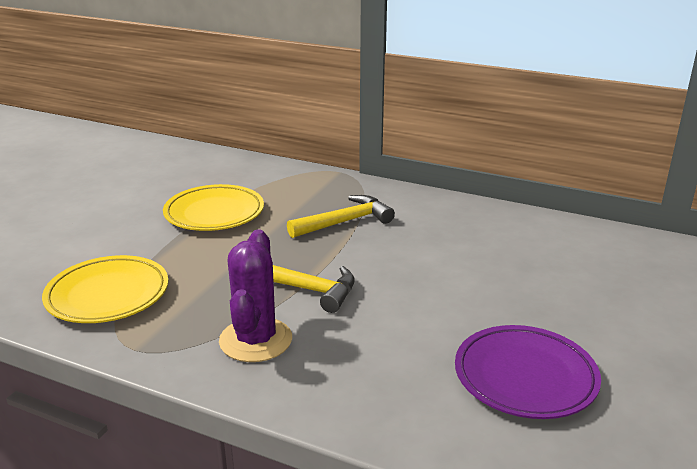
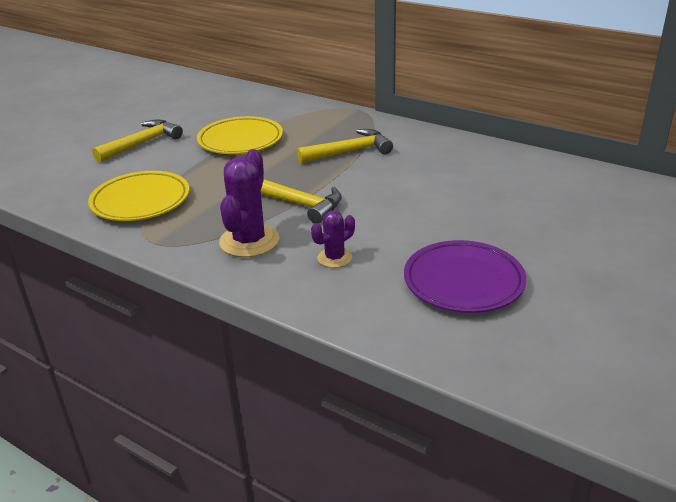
camera: 10 degrees right, 5 degrees up
(95, 221) = (142, 143): none -> yellow hammer
(365, 356) = (334, 258): none -> purple cactus

